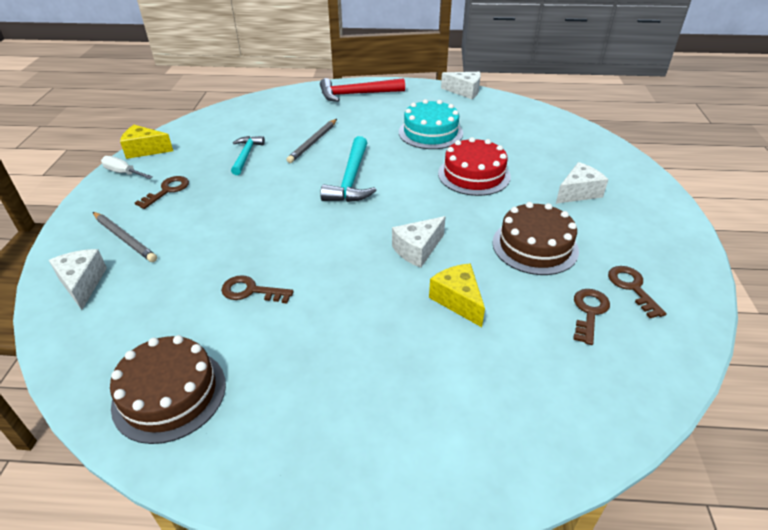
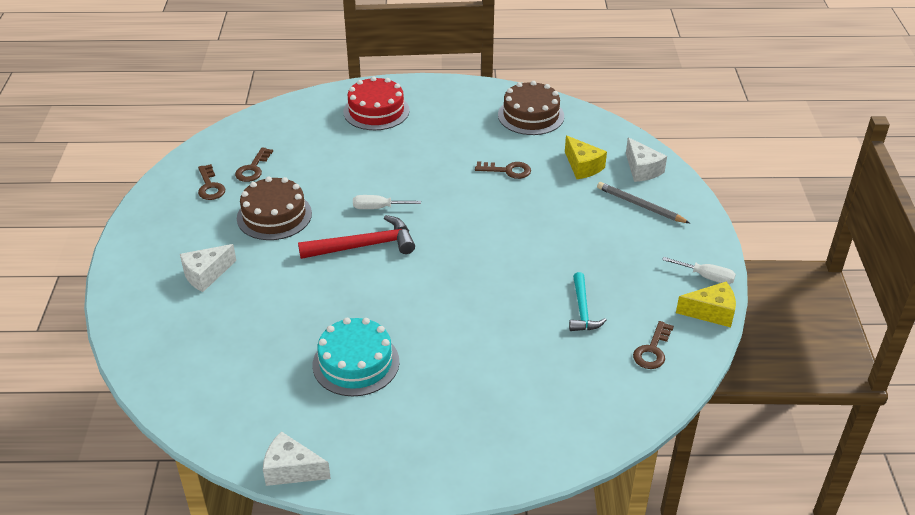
camera: 175 degrees right, 0 degrees up
(167, 191) = (640, 256): brown key -> brown key (652, 350)
(313, 142) = (508, 336): grey pencil -> none
(351, 179) = (449, 280): turquoise hammer -> none
(356, 94) = (470, 451): red hammer -> red hammer (364, 246)
(417, 250) = (378, 208): white cheese -> white screwdriver
(458, 300) = (348, 172): yellow cheese -> yellow cheese (582, 166)
(474, 175) = (312, 293): red cake -> red cake (376, 111)

